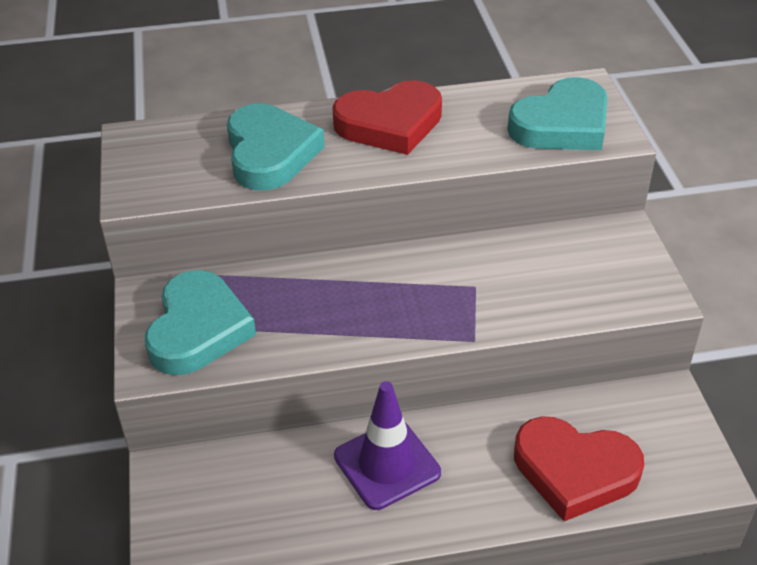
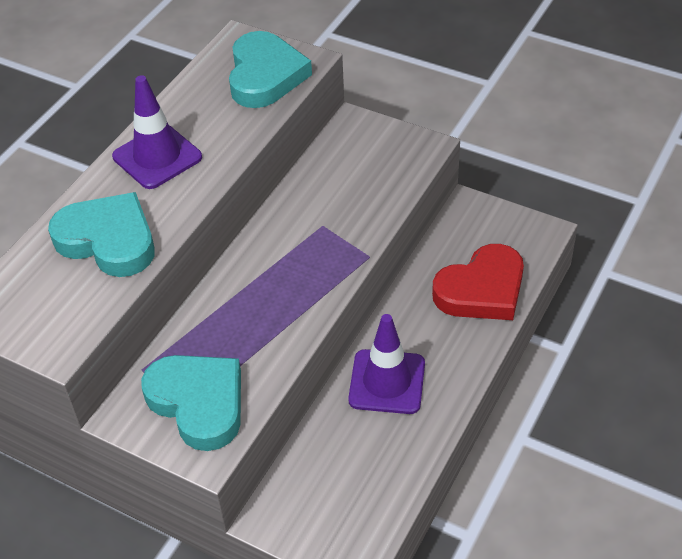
camera: 50 degrees left, 5 degrees up
(390, 124) = (157, 157): red heart -> purple traffic cone

